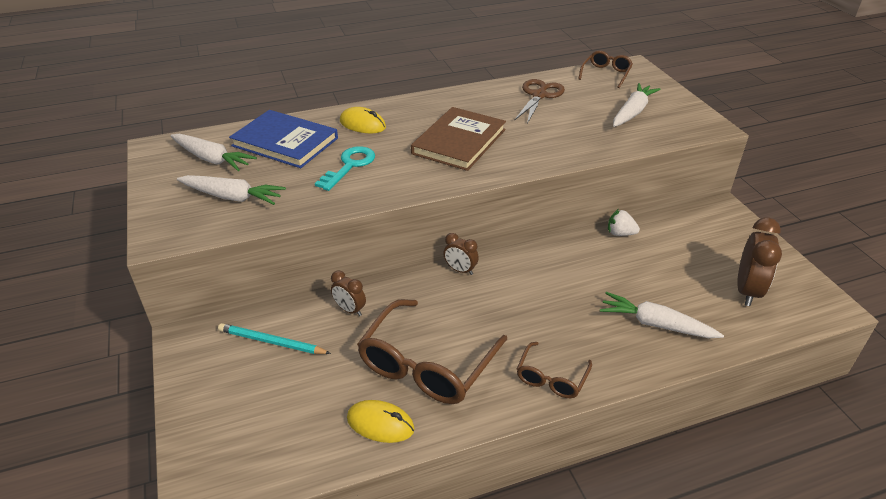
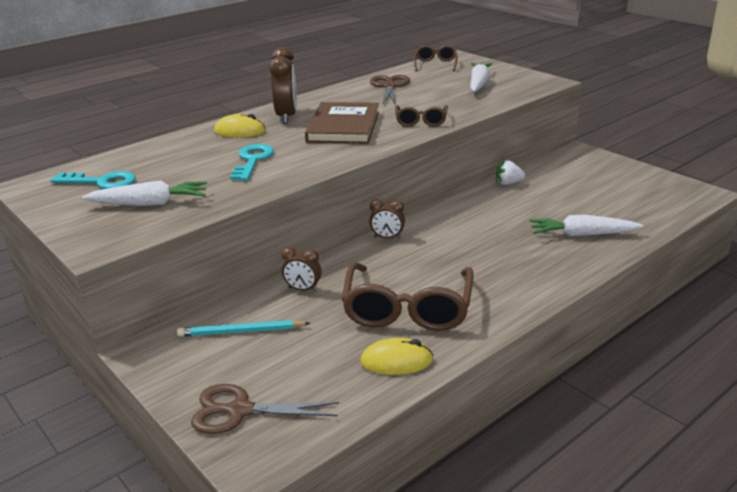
camera: 20 degrees left, 10 degrees down
(212, 159) = (101, 182): white carrot -> turquoise key
(221, 431) = (239, 411): none -> brown scissors
(285, 142) = (170, 156): blue book -> none
(551, 378) = (524, 290): brown glasses -> brown glasses (421, 121)
(747, 290) = (636, 197): brown clock -> brown clock (287, 116)

